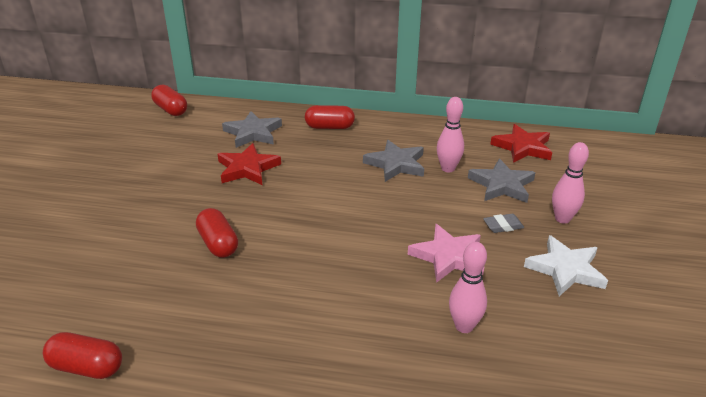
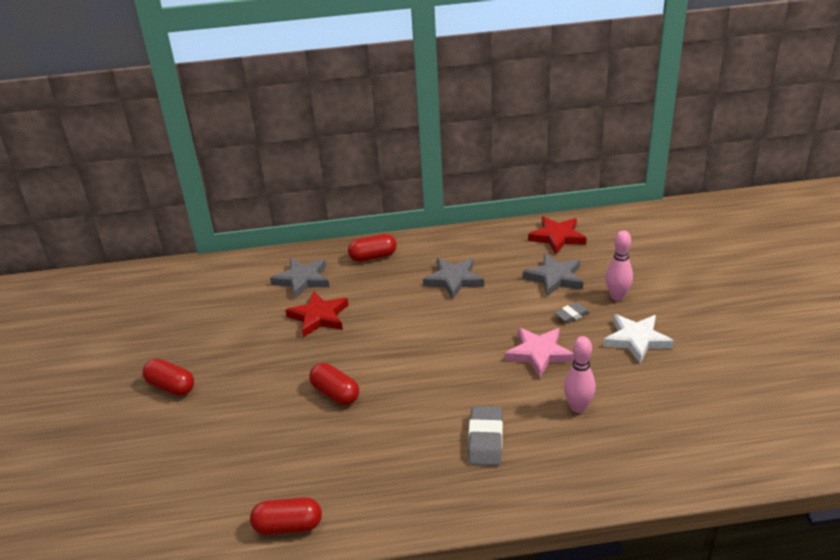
camera: 15 degrees left, 0 degrees up
(170, 110) = (203, 274): red capsule -> red capsule (171, 387)
(342, 333) = (485, 440): none -> grey eraser
(448, 168) = (502, 273): pink bowling pin -> none

